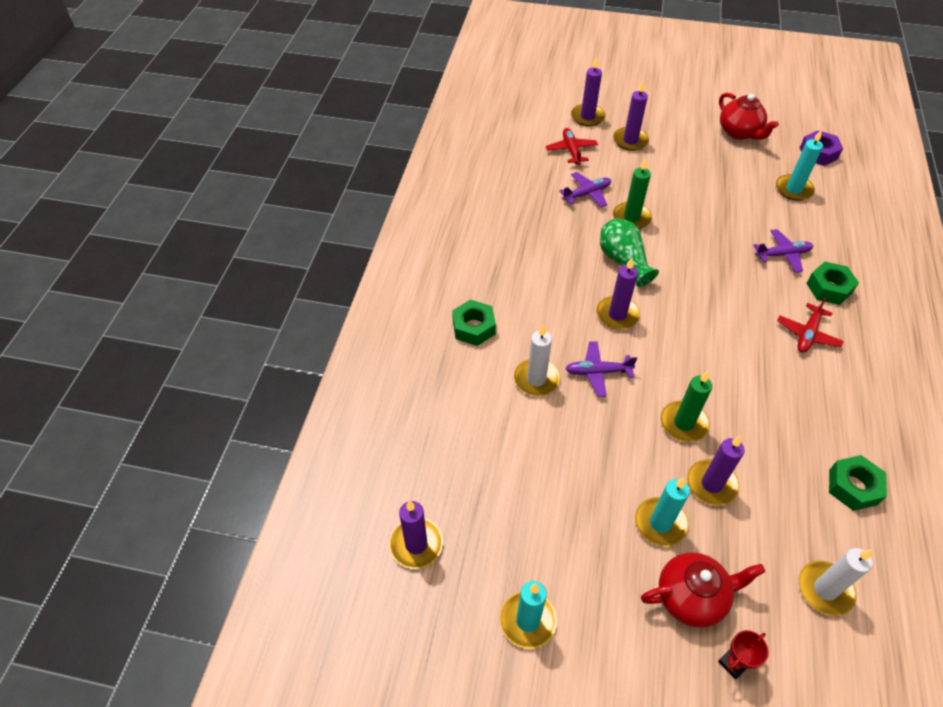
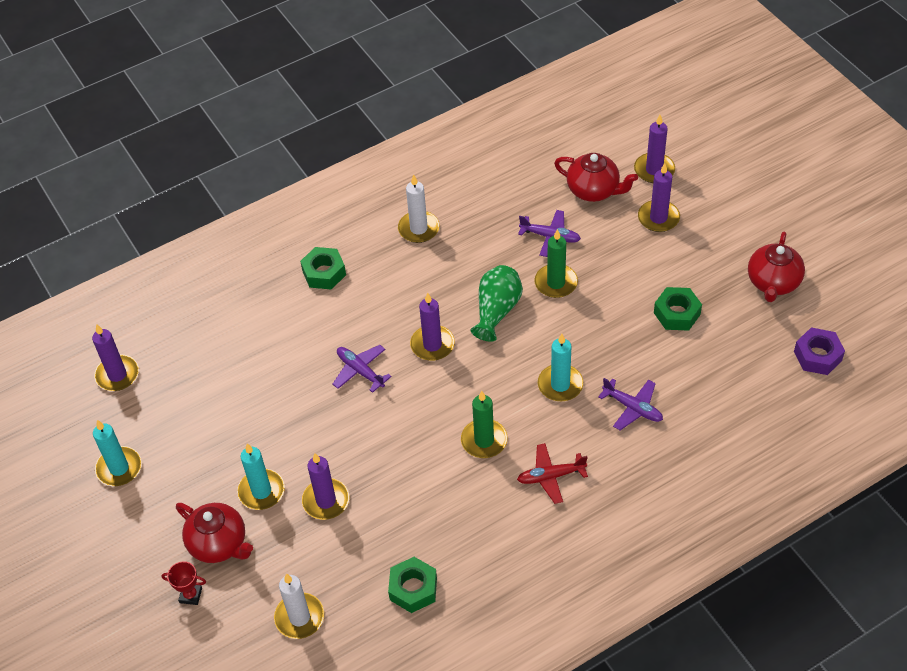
camera: 50 degrees right, 0 degrees up
(536, 379) = (315, 341): white candle -> white candle (418, 229)
(571, 150) = (594, 190): red plane -> red teapot
(683, 423) = (366, 451): green candle -> green candle (484, 440)
(793, 189) = (736, 367): turquoise candle -> turquoise candle (560, 385)
(829, 288) = (626, 462): green nut -> green nut (677, 313)

